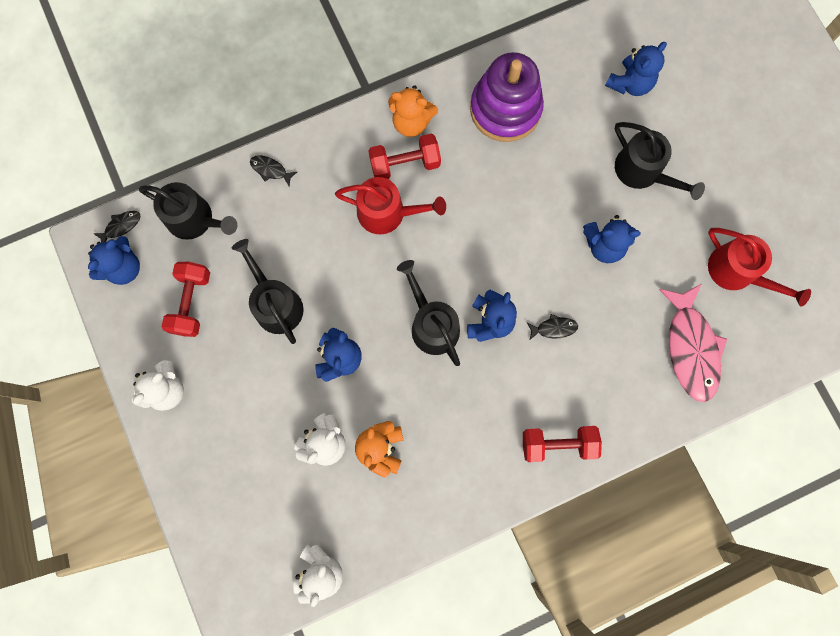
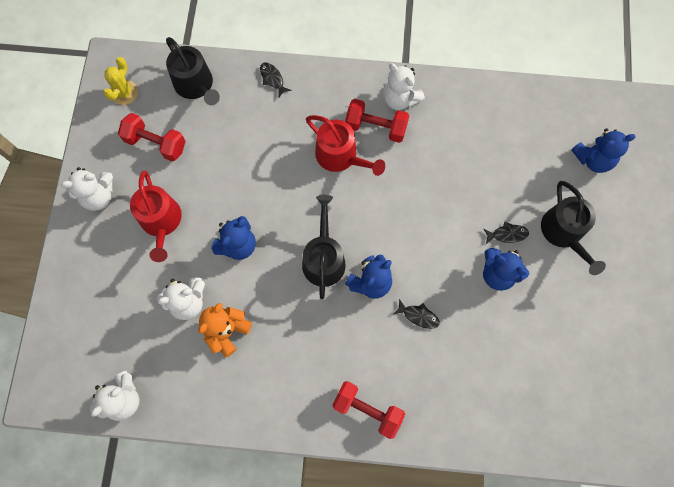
camera: 30 degrees right, 5 degrees down
(121, 226) = (141, 62): black fish -> black fish (507, 234)
(124, 268) = (124, 93): blue teddy bear -> yellow cactus
(191, 303) = (156, 143): red dumbbell -> red dumbbell turned 75 degrees clockwise
(276, 304) = (216, 178): black watering can -> none
(411, 122) = (400, 99): orange teddy bear -> white teddy bear
(505, 109) = (479, 127): purple stacking toy -> none
(691, 348) = (523, 396): pink fish -> none
(737, 272) = (599, 356): red watering can -> red watering can (161, 222)

